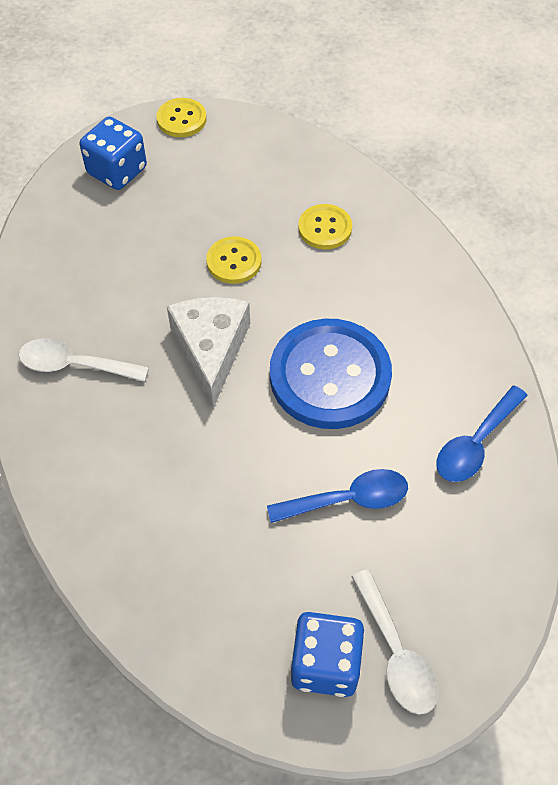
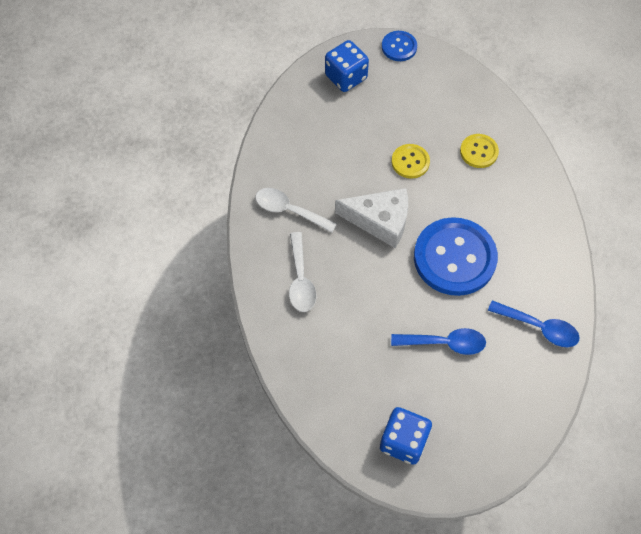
camera: 15 degrees right, 5 degrees up
(181, 119) = (399, 47): yellow button -> blue button
(211, 349) = (380, 221): white cheese -> white cheese turned 90 degrees clockwise
(396, 653) = (449, 447): white spoon -> white spoon (300, 280)
(475, 444) = (539, 327): blue spoon -> blue spoon turned 120 degrees counterclockwise

